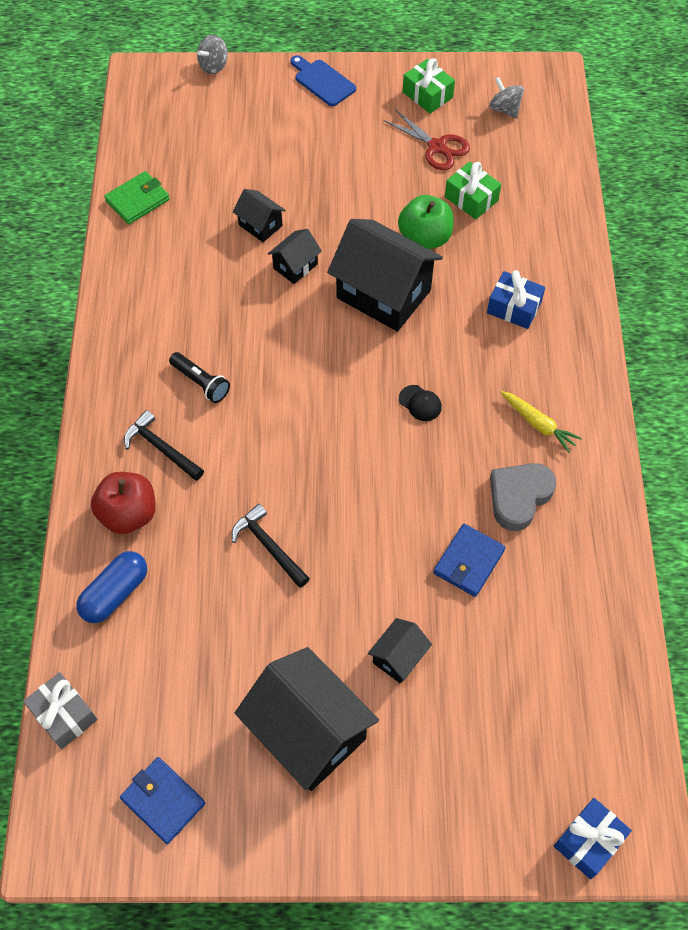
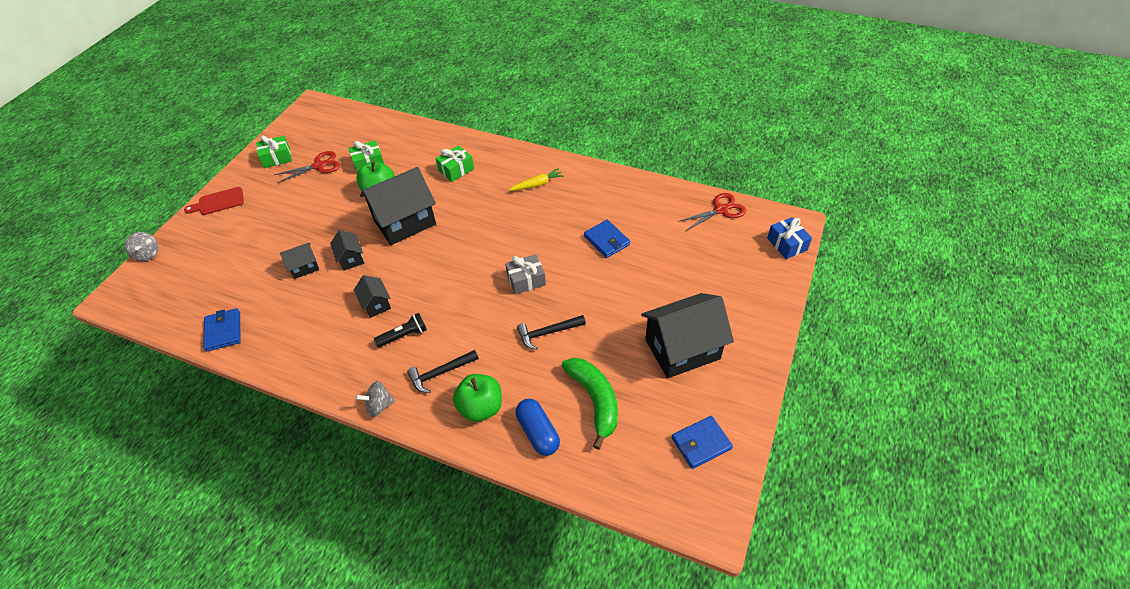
camera: 65 degrees left, 10 degrees down
(64, 715) = (616, 491): grey gift -> grey gift (526, 280)
(128, 514) = (481, 407): red apple -> green apple
(137, 200) = (223, 331): green wallet -> blue wallet
(184, 644) = (595, 400): none -> green banana
(322, 81) = (218, 202): blue cutting board -> red cutting board
(398, 657) = (652, 290): black house -> black house (376, 304)
(420, 403) = (492, 229): black cap -> none
(504, 109) = (318, 130): grey spinning top -> grey spinning top (379, 406)
(514, 308) = (456, 170): blue gift -> green gift
(519, 497) = (578, 207): grey heart -> none
(617, 713) = (721, 210): none -> red scissors

